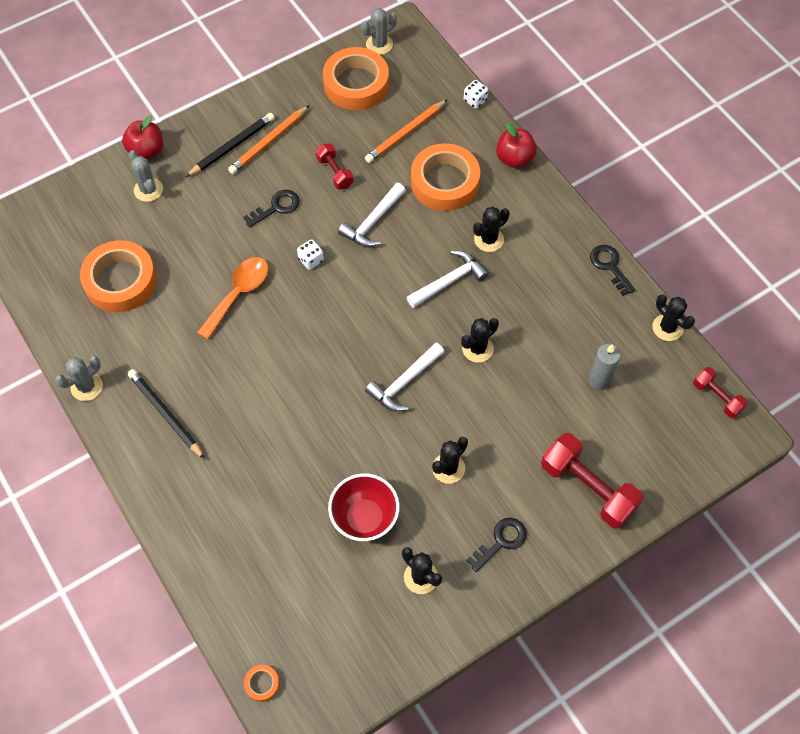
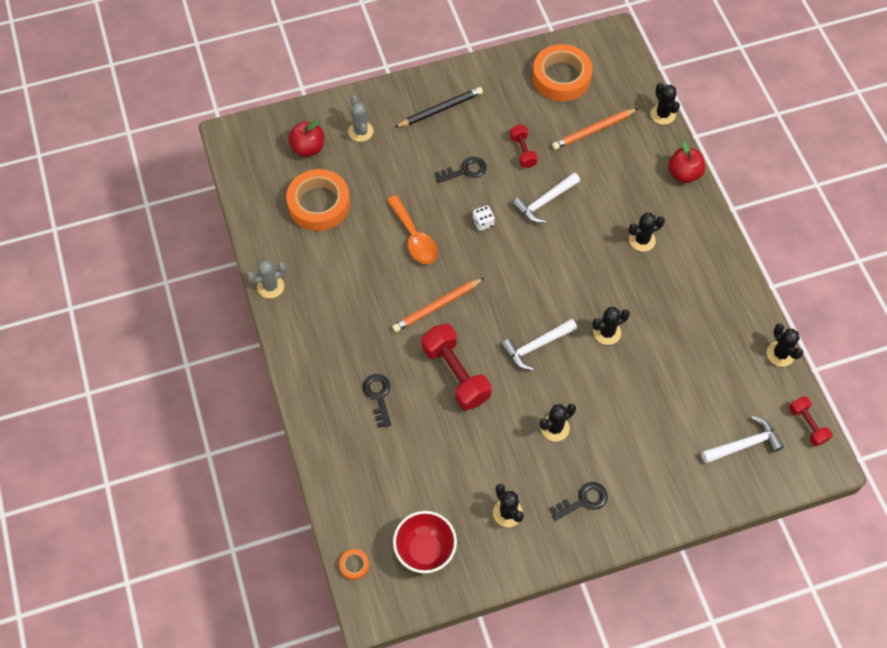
camera: 15 degrees right, 0 degrees up
(146, 151) = (367, 97): red apple -> red apple (308, 148)
(165, 414) = (329, 325): black pencil -> none
(238, 294) = (414, 238): orange spoon -> orange spoon turned 105 degrees clockwise
(269, 142) = (472, 112): orange pencil -> orange pencil (437, 306)
(364, 518) = (473, 452): red bowl -> red bowl (425, 550)
(379, 44) = (590, 46): grey cactus -> none
(444, 182) = (616, 181): orange tape -> none
(449, 281) = (597, 268): white hammer -> white hammer (744, 444)
(475, 100) = (662, 114): white dice -> black cactus
(588, 488) = (670, 475): red dumbbell -> red dumbbell (455, 374)
(599, 380) = (706, 385): grey candle -> none
(609, 266) = (743, 288): black key -> black key (378, 396)

